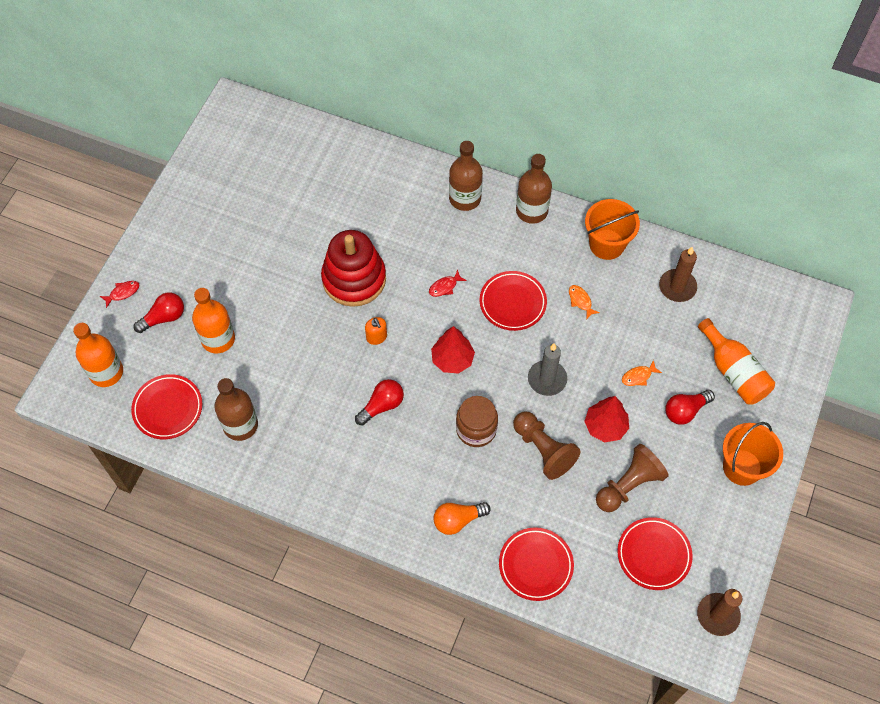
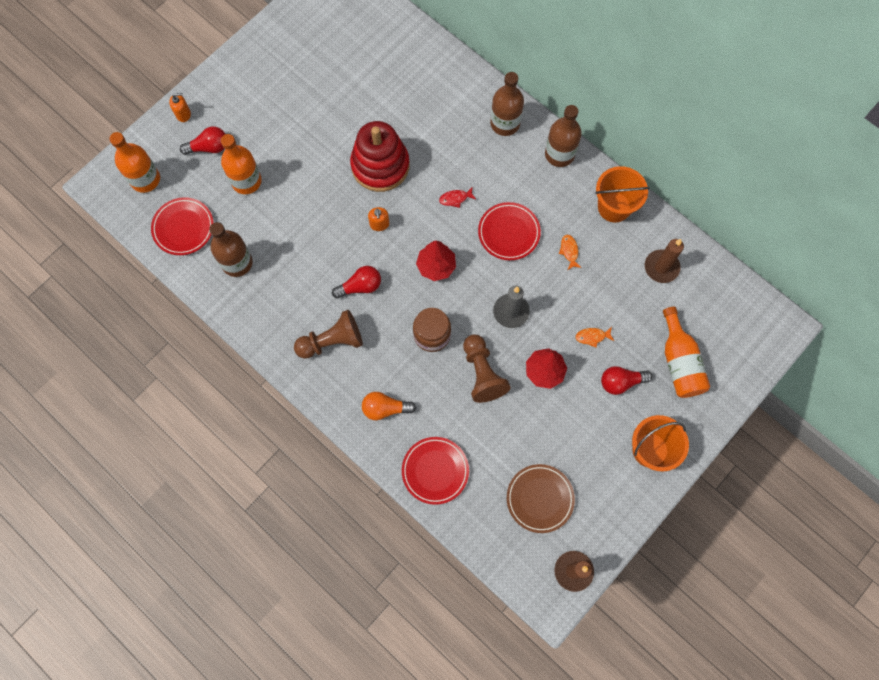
camera: 20 degrees right, 10 degrees up
(122, 293) = (183, 114): red fish -> orange soap dispenser
(629, 485) = (543, 430): brown pawn -> brown pawn (332, 341)
(653, 555) = (540, 498): red plate -> brown plate

